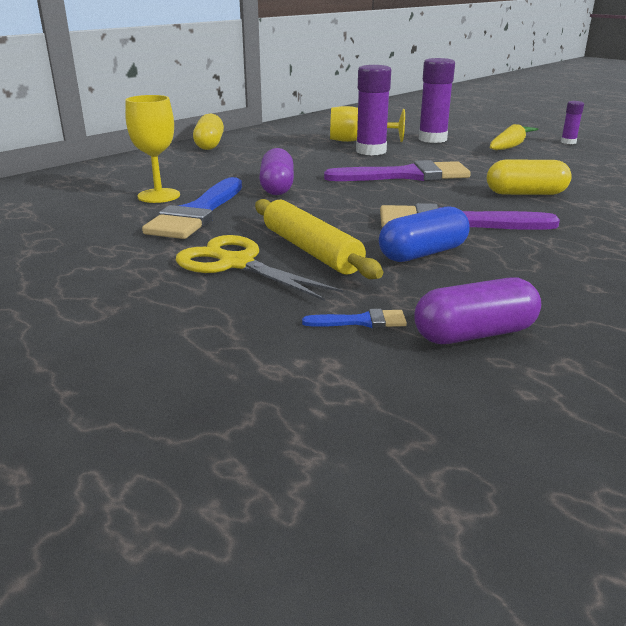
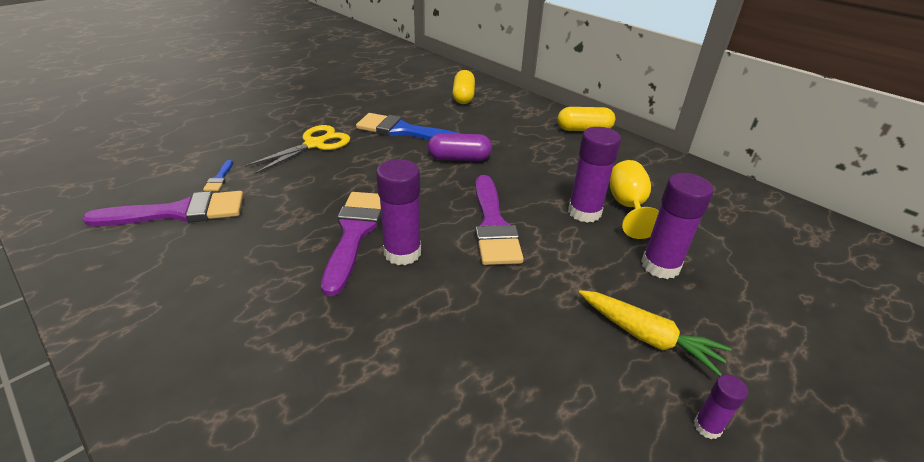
camera: 90 degrees right, 10 degrees up
(159, 196) = (442, 118): yellow goblet -> none
(311, 250) = (324, 168): yellow rolling pin -> none
(423, 253) = (299, 210): blue capsule -> none
(471, 203) = (402, 253): none -> purple glue stick
(474, 334) = (179, 212): purple capsule -> purple brush
(526, 193) = (427, 298): yellow capsule -> yellow capsule (463, 96)

